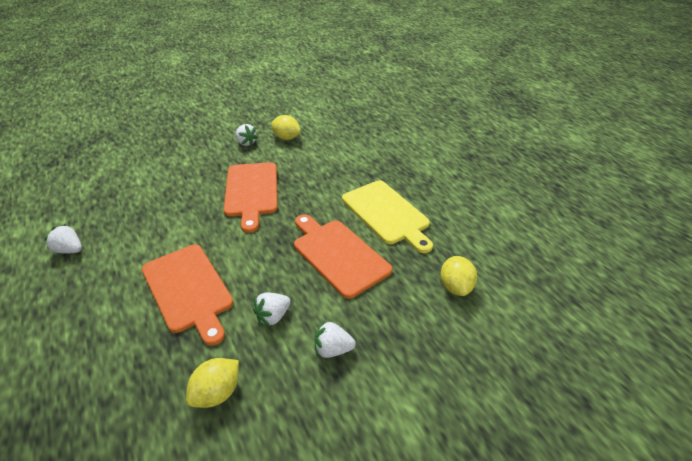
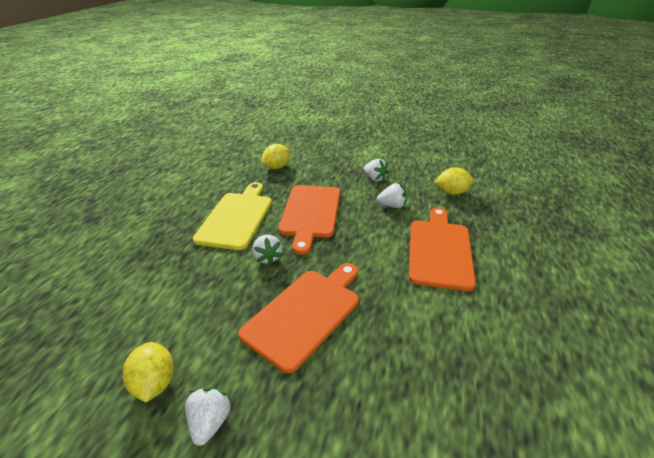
camera: 135 degrees left, 5 degrees down
(69, 250) = (558, 365): white strawberry -> white strawberry (267, 257)

